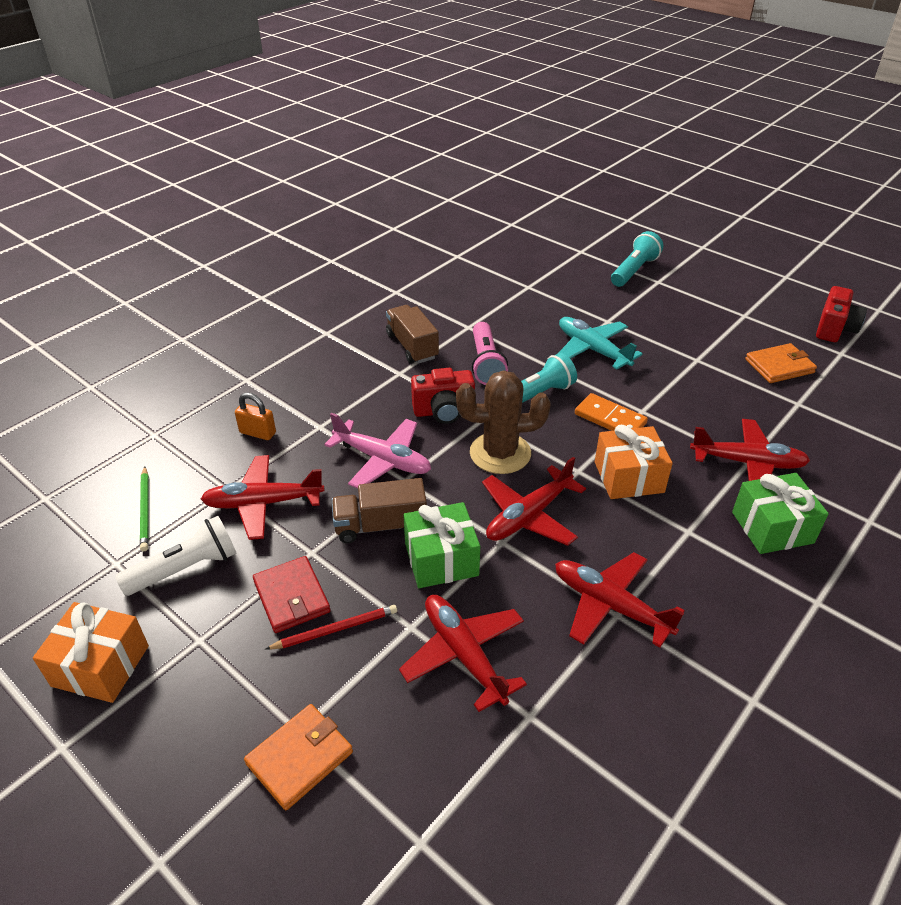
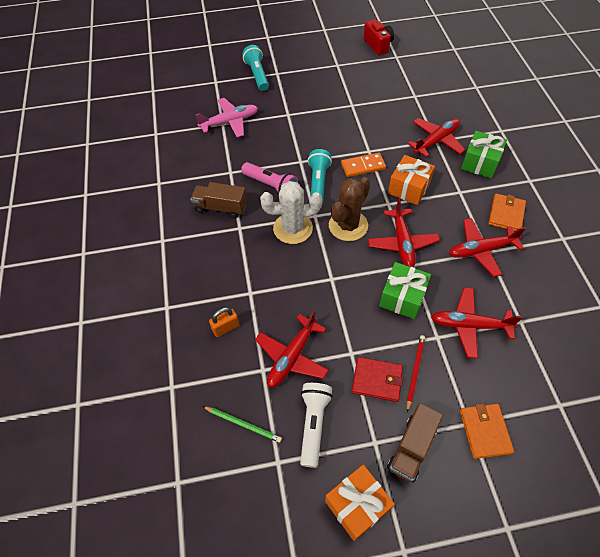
camera: 50 degrees left, 15 degrees up
(380, 526) = (357, 310): brown truck -> brown truck (412, 448)
(383, 460) = (307, 279): pink plane -> pink plane (230, 122)
(444, 411) = (293, 228): red camera -> white cactus
(592, 350) = (304, 136): turquoise plane -> none
(779, 366) = (385, 82): orange wallet -> orange wallet (506, 214)

